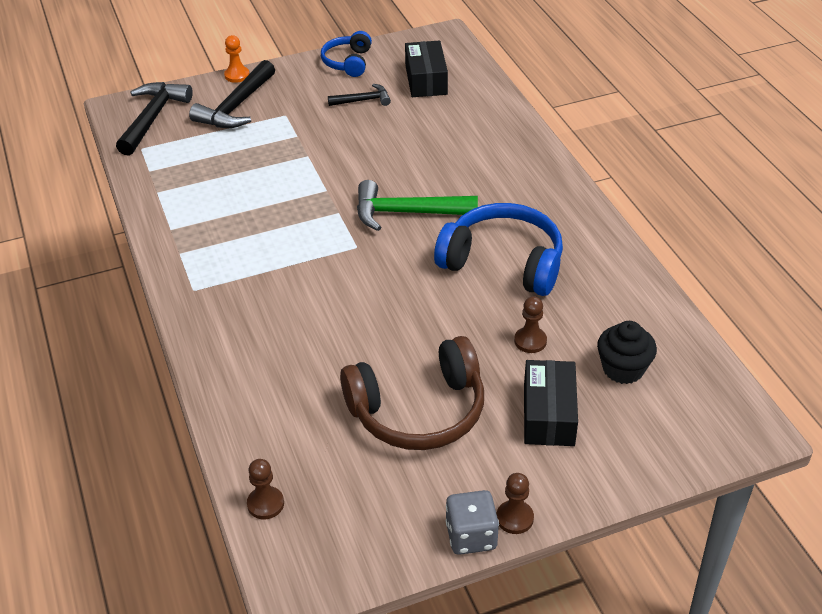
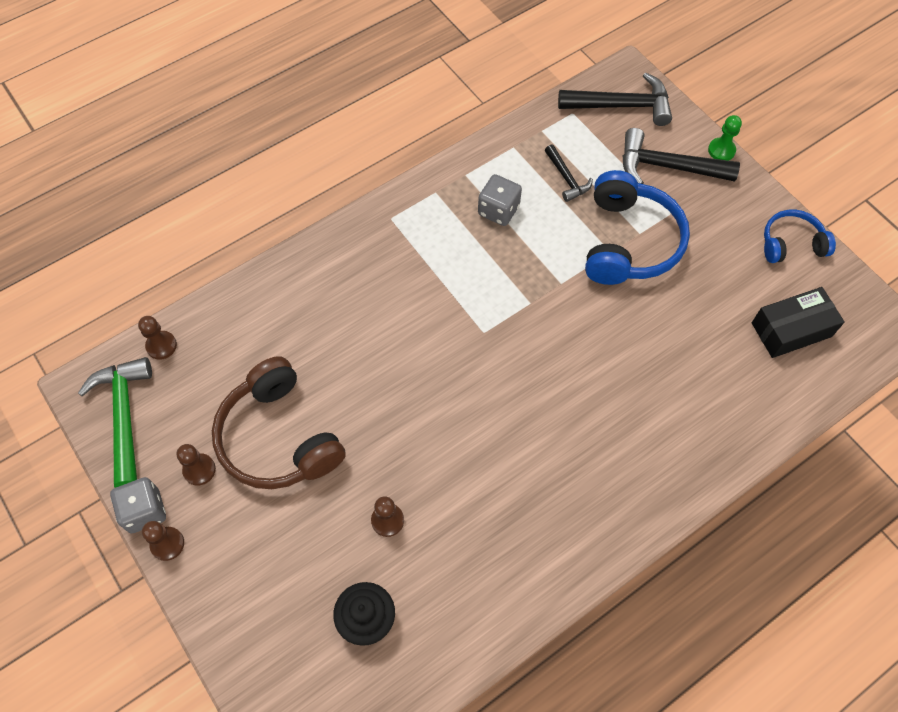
camera: 75 degrees right, 20 degrees up
(226, 214) = (498, 210): none -> grey dice
(237, 75) = (721, 150): orange pawn -> green pawn
(363, 100) = (725, 277): black hammer -> black hammer (567, 178)
(406, 213) = (548, 364): green hammer -> green hammer (124, 416)
(435, 482) = (199, 470): none -> brown pawn
(503, 262) = (497, 473): blue headphones -> blue headphones (629, 242)
(548, 414) = (293, 554): black box -> none

